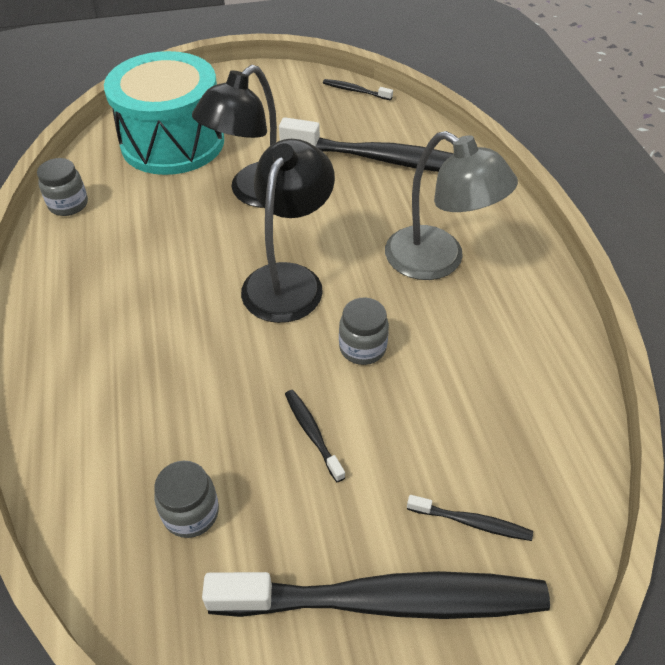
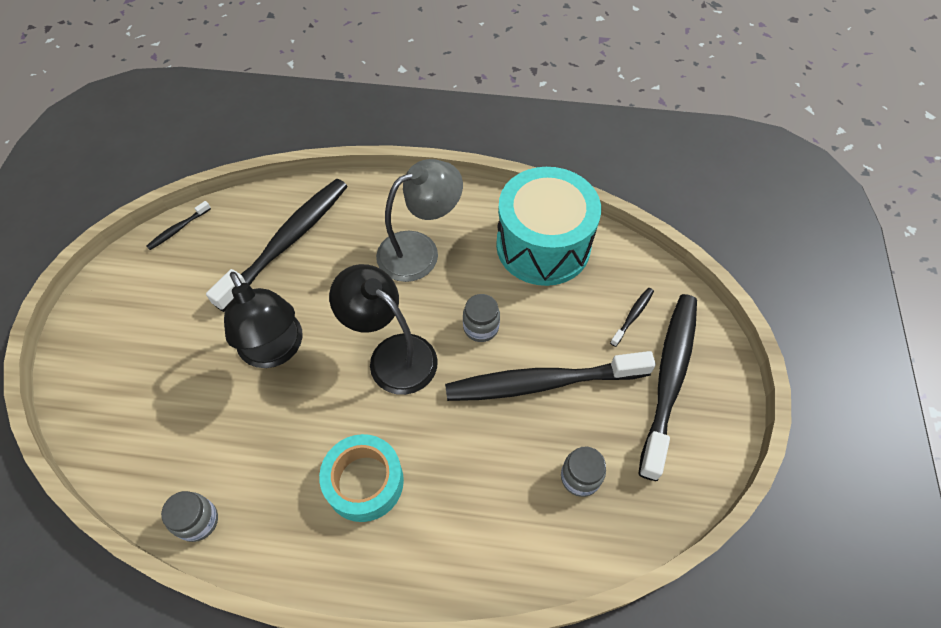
camera: 70 degrees left, 10 degrees up
(132, 304) = (364, 482): none -> turquoise tape
(173, 142) = (157, 403): turquoise drum -> turquoise drum (543, 245)
(312, 433) = (541, 382): black toothbrush -> black toothbrush, size x2.49

